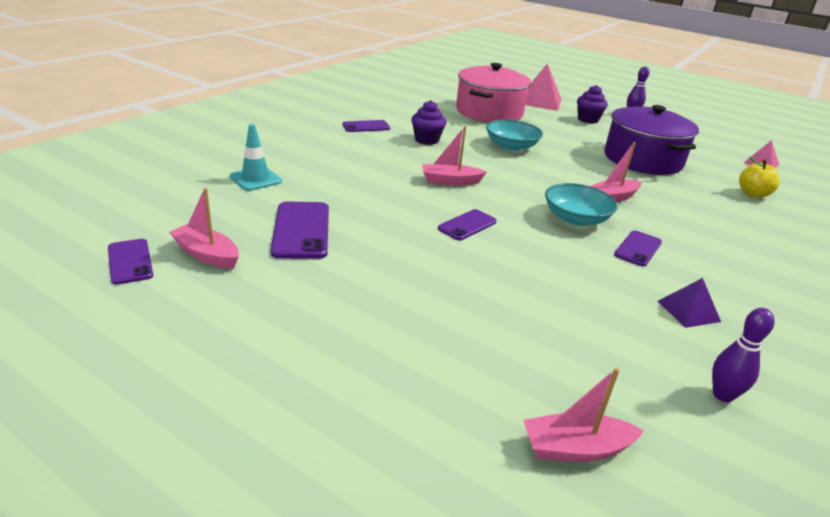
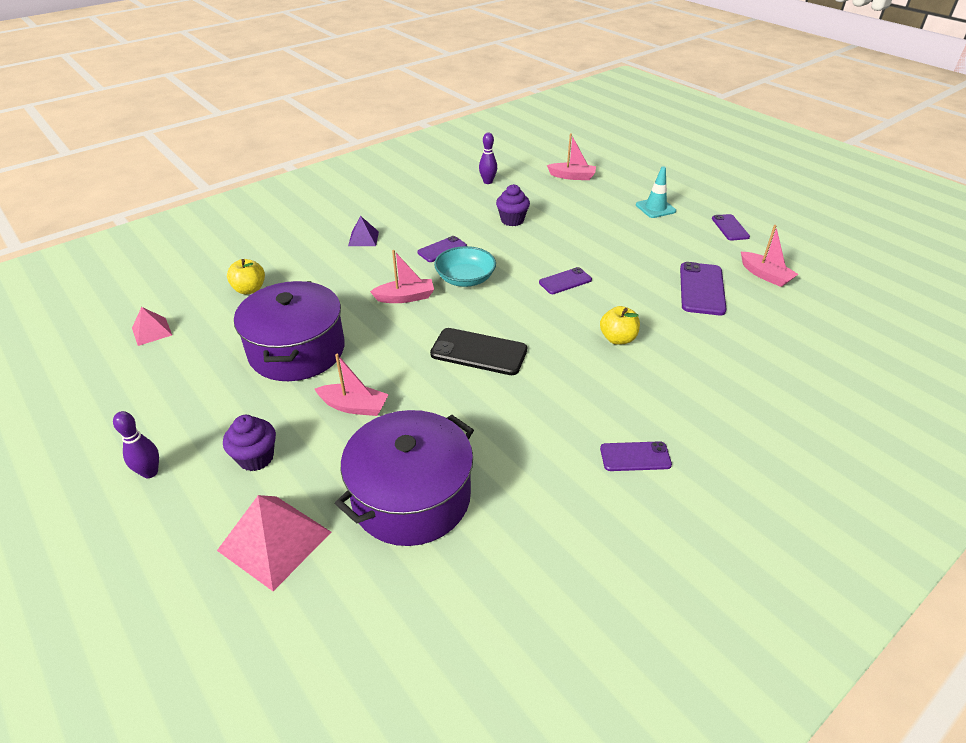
camera: 160 degrees left, 10 degrees up
(130, 261) = (814, 275): purple phone -> purple phone (730, 228)
(255, 179) = (758, 353): turquoise traffic cone -> turquoise traffic cone (655, 208)
(392, 181) = (617, 338): none -> yellow apple
(427, 140) = (555, 414): purple cupcake -> purple cupcake (512, 220)
(450, 181) = (557, 333): pink boat -> pink boat (354, 406)
(489, 112) = (411, 497): pink pot -> purple pot
(507, 166) = (479, 352): none -> black phone
(511, 146) = (446, 390): turquoise bowl -> none
(688, 311) = (458, 212): purple pyramid -> purple pyramid (363, 238)

